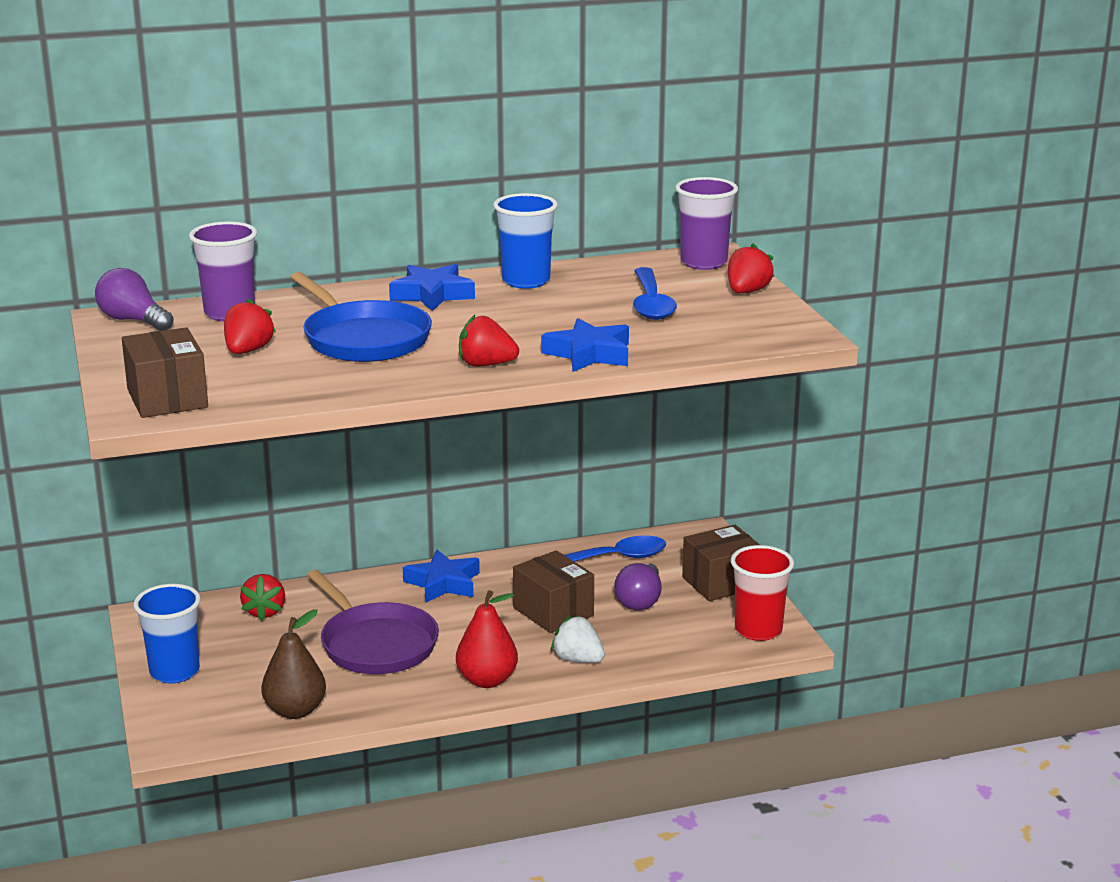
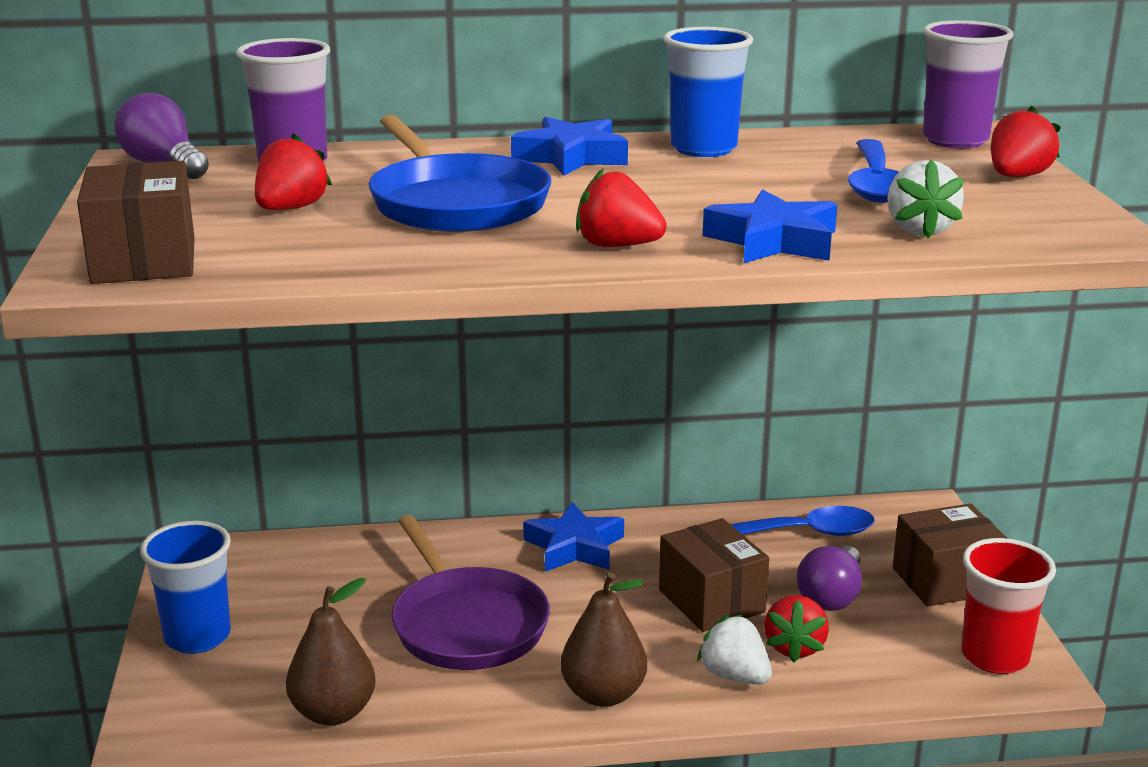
camera: 10 degrees right, 0 degrees up
(265, 612) = (339, 564): red strawberry -> red strawberry (794, 647)
(487, 680) = (603, 694): red pear -> brown pear
(683, 339) = (919, 230): none -> white strawberry

